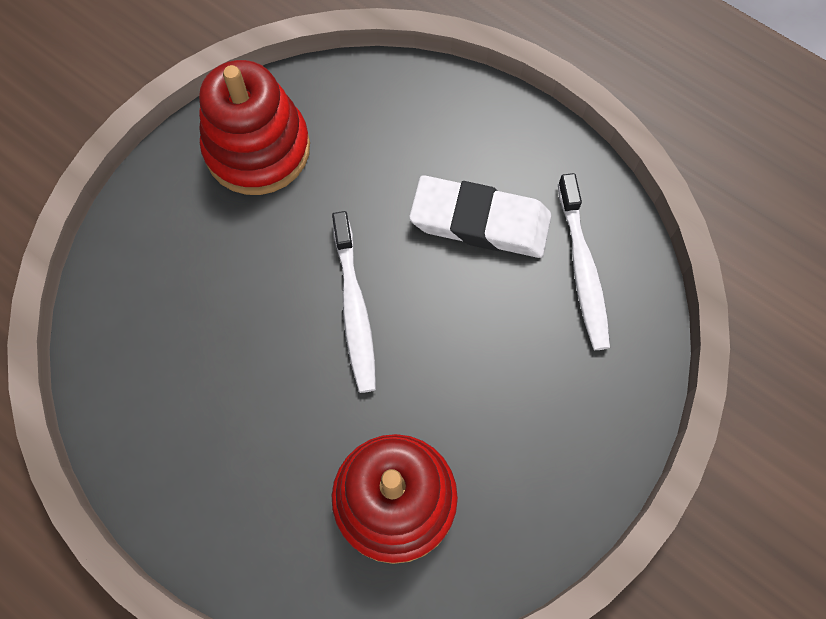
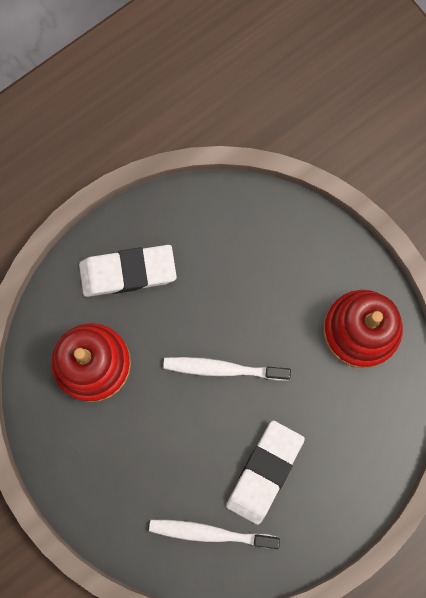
camera: 105 degrees right, 10 degrees up
(239, 485) = (128, 272): none -> white eraser

